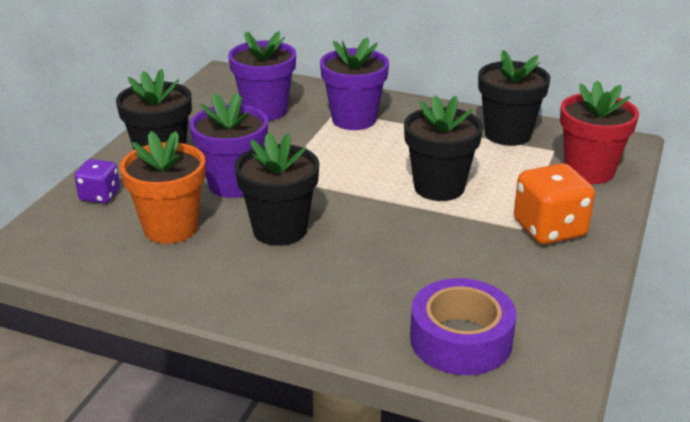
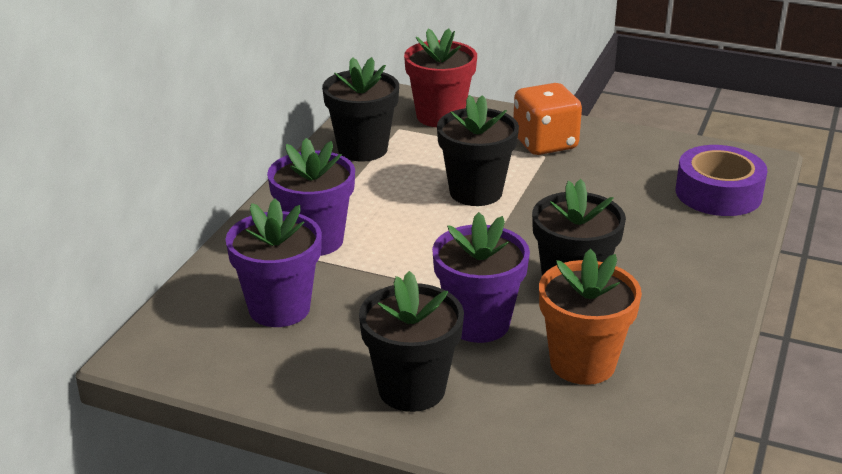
camera: 90 degrees left, 0 degrees up
(100, 196) = (516, 433): purple dice -> none

